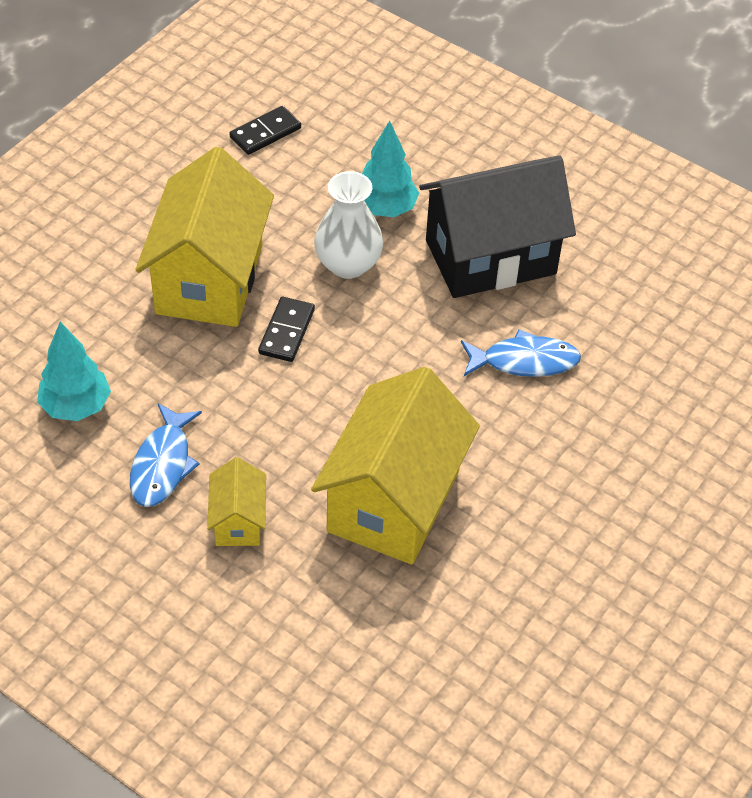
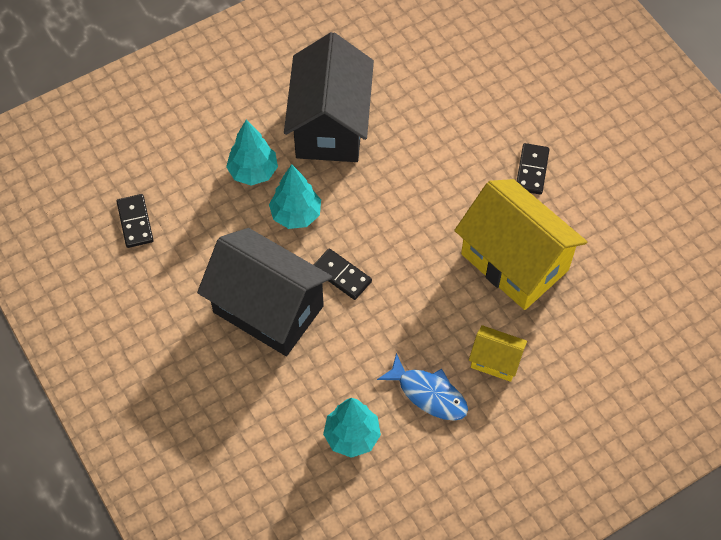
camera: 65 degrees left, 10 degrees up
(209, 279) = (268, 309): yellow house -> black house
(348, 264) = (296, 215): white vase -> turquoise tree
(524, 361) = (430, 142): blue fish -> none
(545, 480) = (532, 170): none -> black domino

